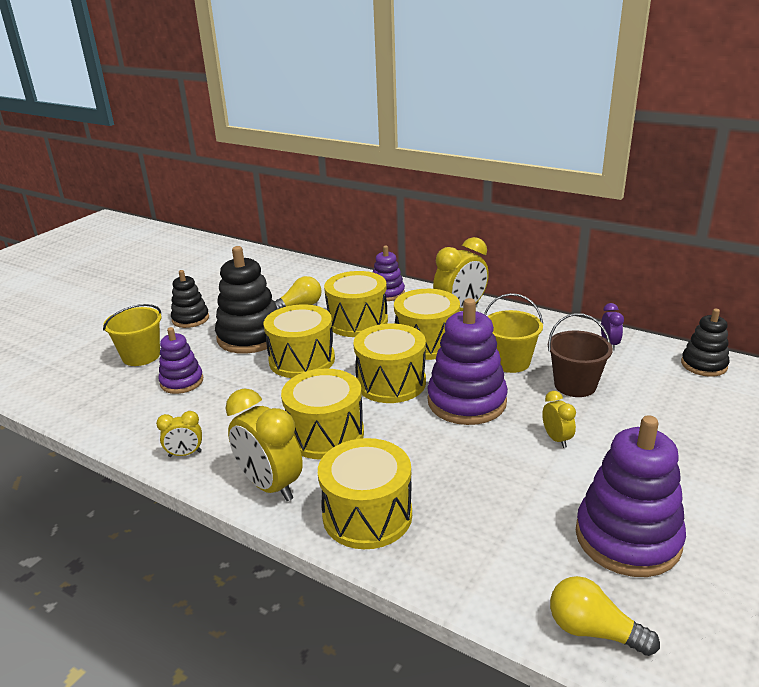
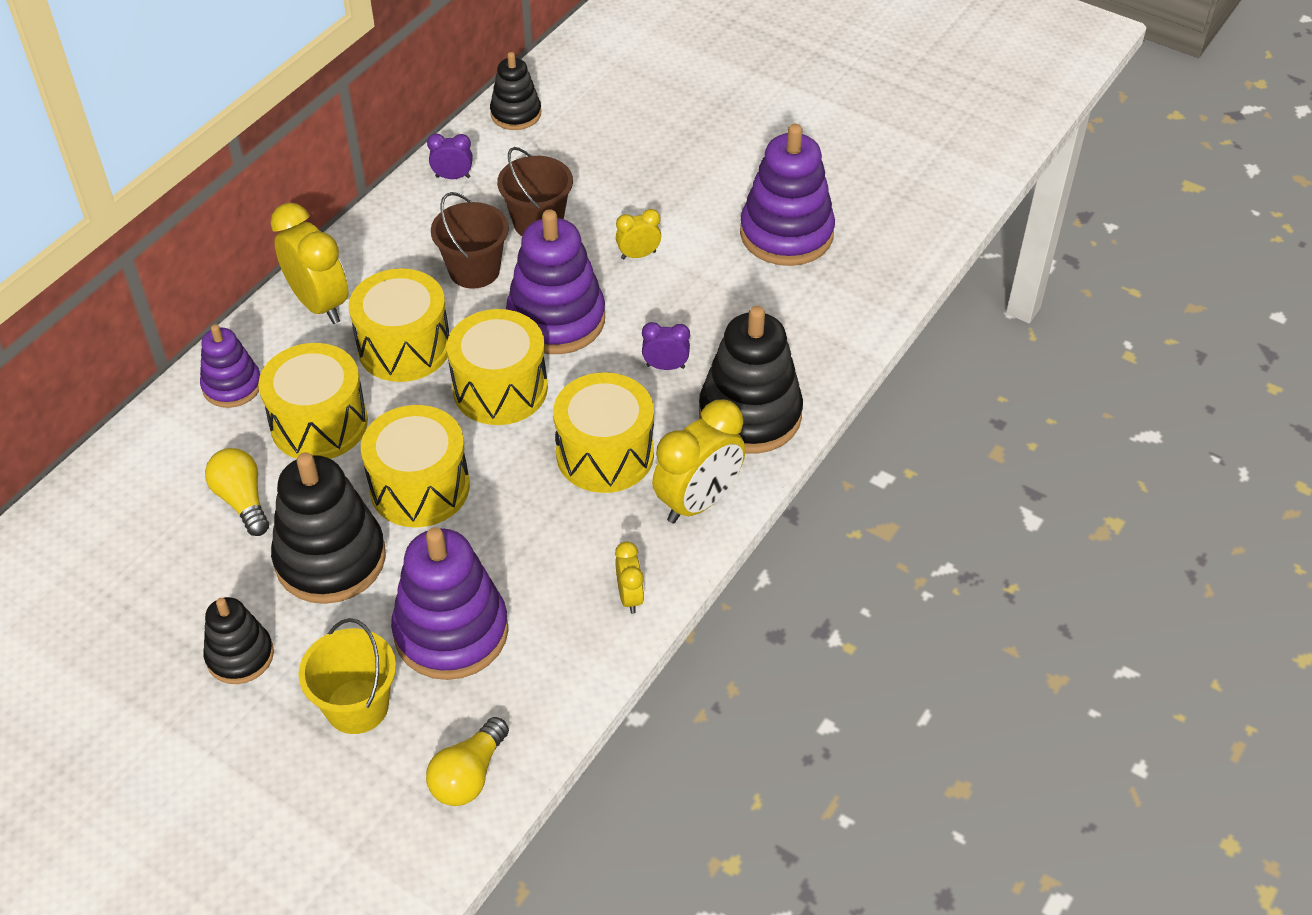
camera: 90 degrees left, 20 degrees up
(182, 382) = (451, 632): purple stacking toy -> purple stacking toy, size x1.72
(367, 515) = (750, 415): yellow drum -> black stacking toy
(422, 461) = (665, 366): none -> purple clock
(510, 362) = (474, 270): yellow bucket -> brown bucket
(593, 631) = (888, 275): yellow light bulb -> yellow light bulb (468, 775)

